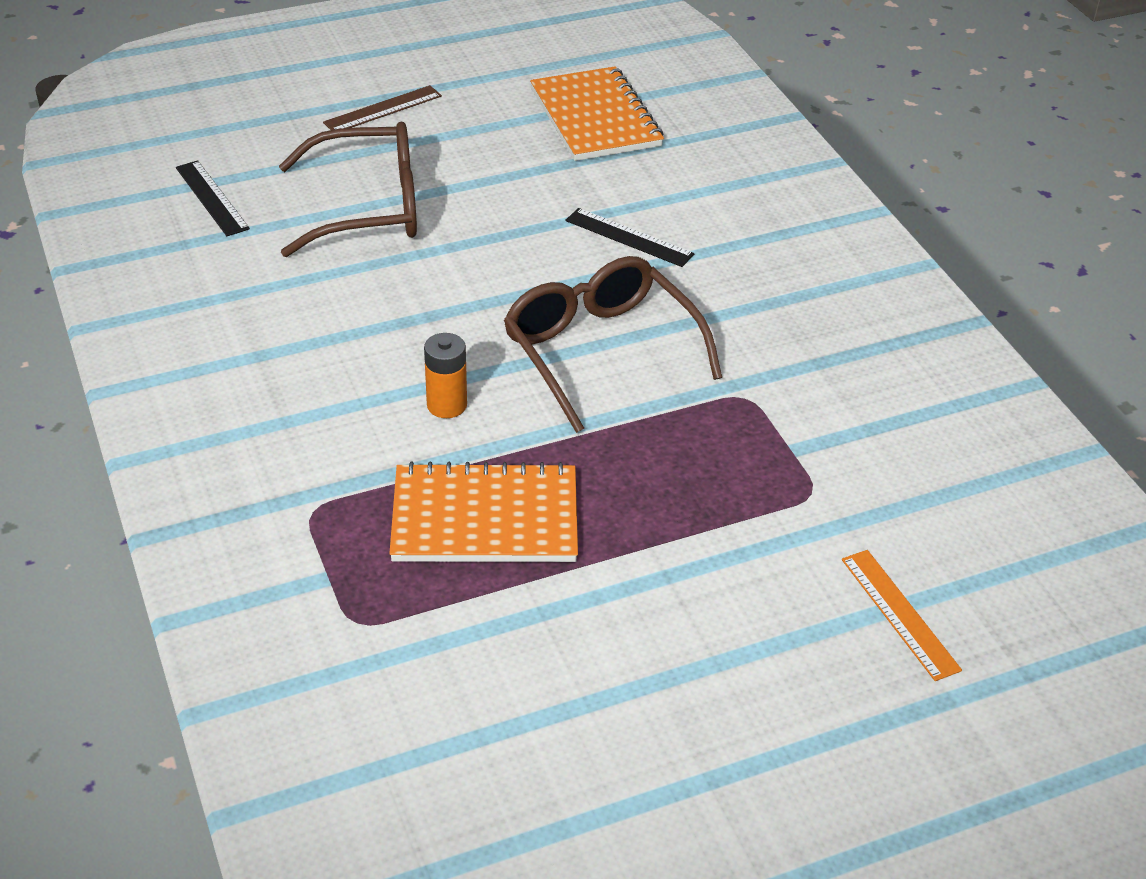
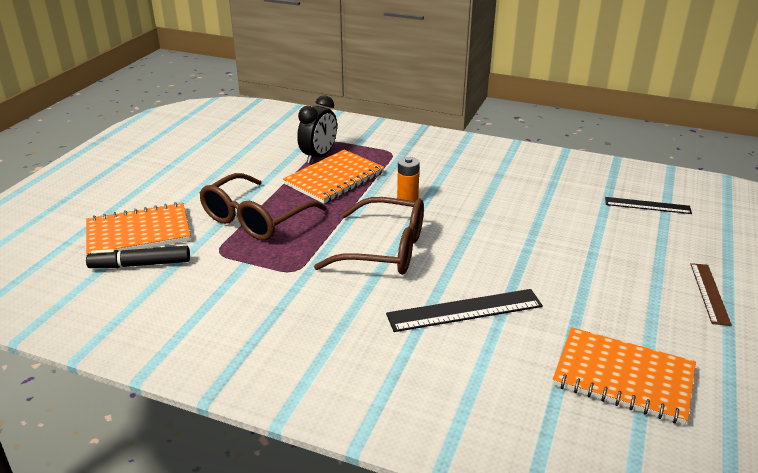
camera: 135 degrees right, 10 degrees down
(369, 207) = (592, 243): brown glasses -> brown glasses (255, 219)
(432, 594) = (319, 156): none -> black clock
(629, 237) = (464, 310): black ruler -> black ruler, size x1.54
(900, 613) = (138, 233): orange ruler -> orange notebook
(938, 543) = (140, 264): none -> black marker

